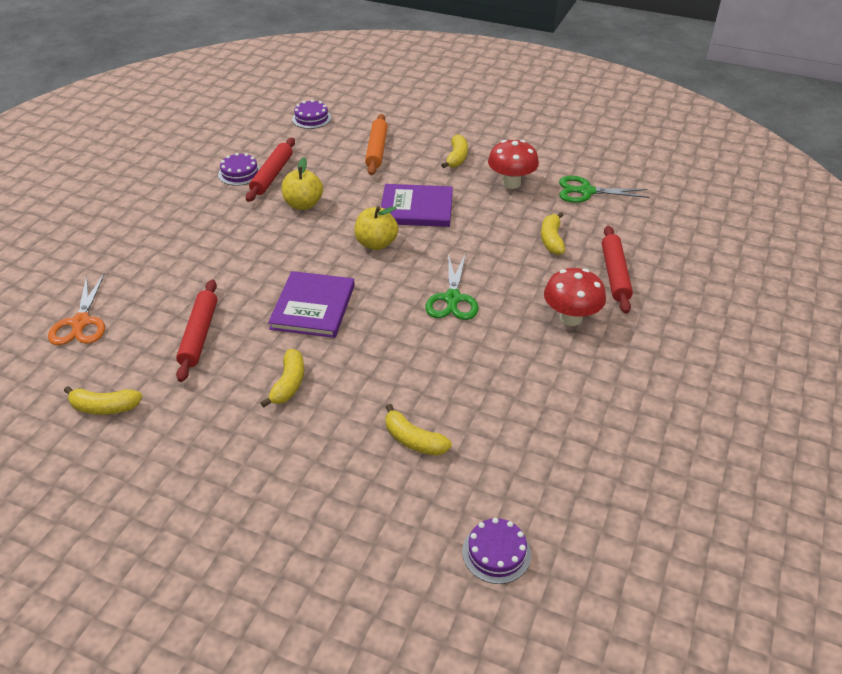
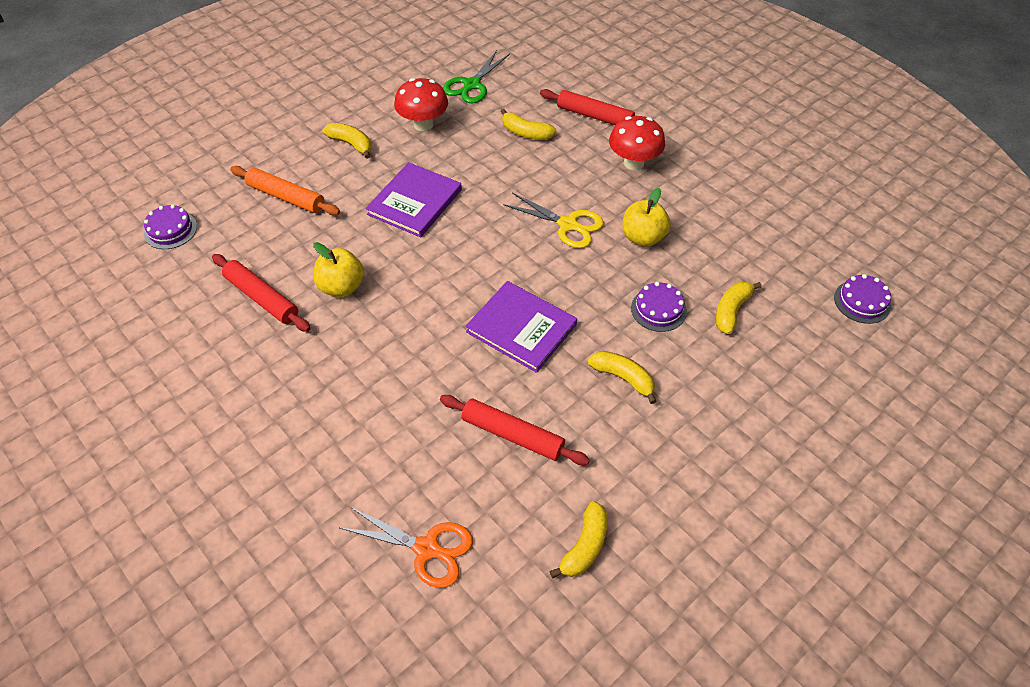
camera: 65 degrees left, 10 degrees up
(240, 173) = (233, 327): purple cake -> purple cake (658, 309)
(376, 243) = (452, 250): yellow apple -> yellow apple (643, 237)
(414, 440) = (731, 311): yellow banana -> yellow banana turned 150 degrees clockwise
(452, 298) = (567, 225): green scissors -> yellow scissors

